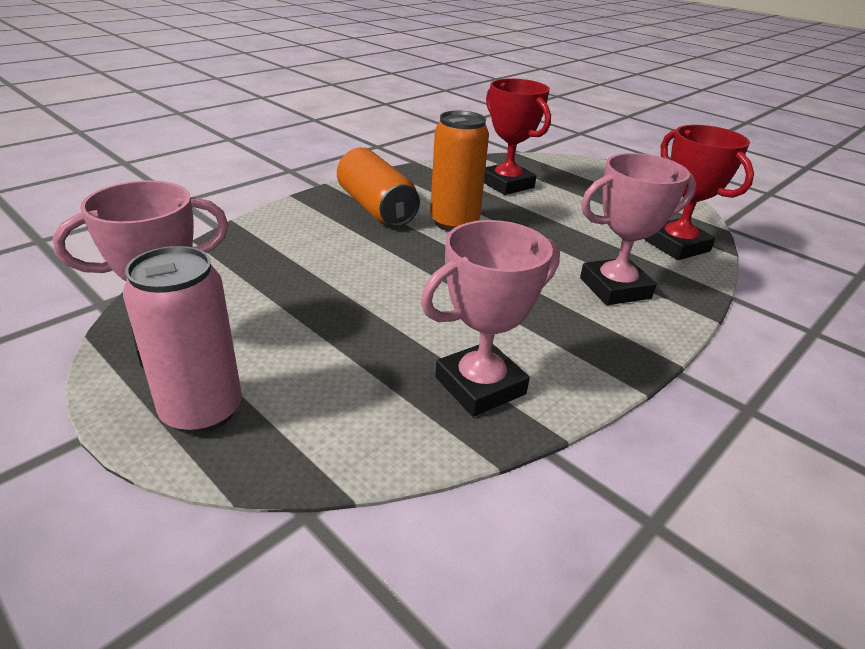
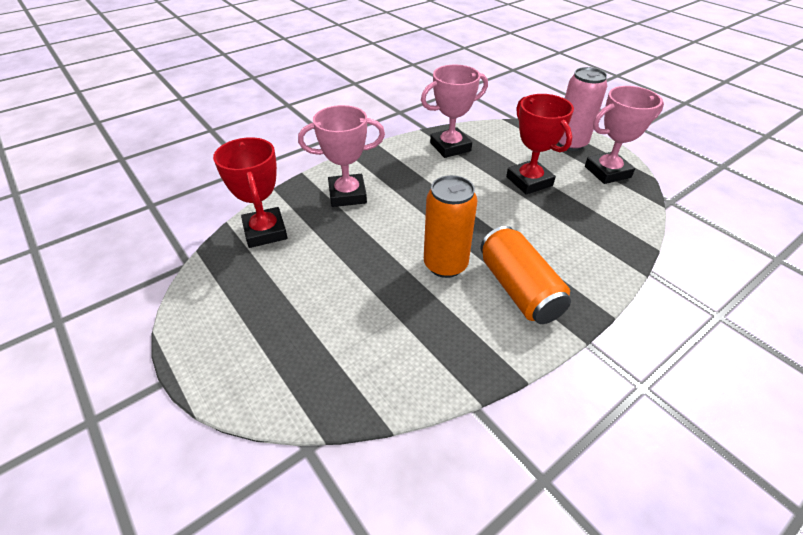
camera: 170 degrees left, 10 degrees up
(507, 184) = (372, 334): red trophy -> red trophy (529, 181)

